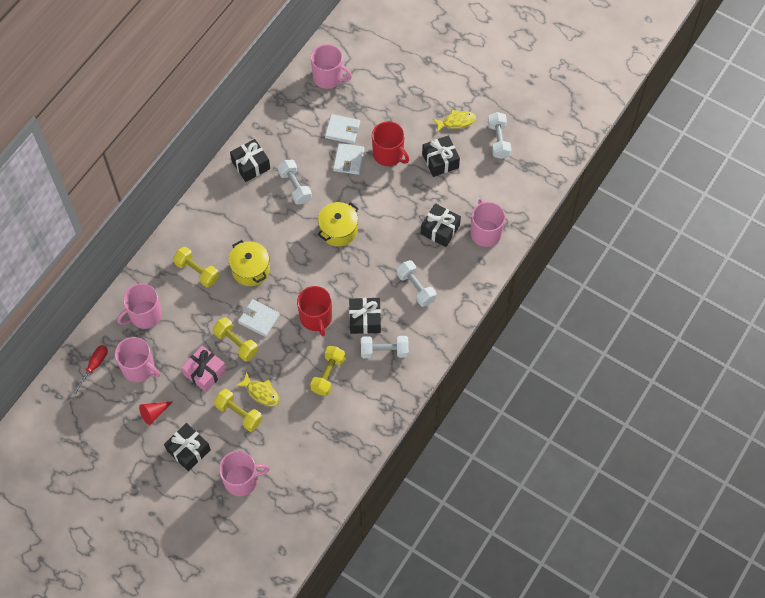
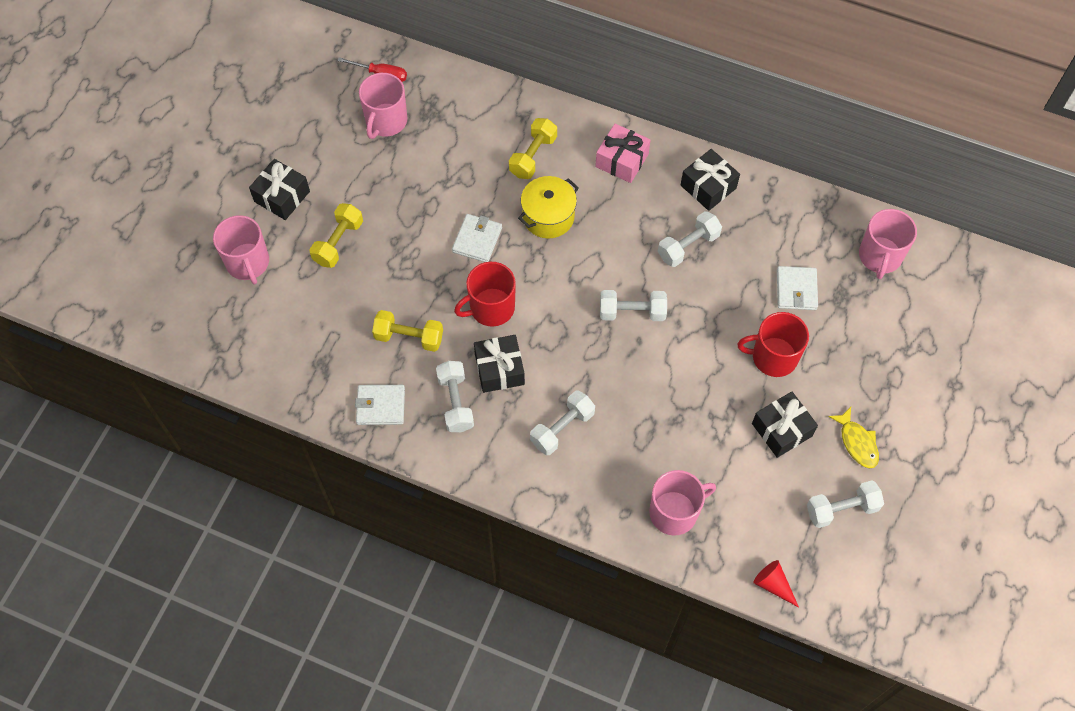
camera: 80 degrees right, 0 degrees up
(145, 315) = (459, 112): pink mug -> none
(154, 413) = (327, 149): red cone -> red cone (773, 584)
(205, 372) = (390, 193): pink gift -> pink gift (622, 160)
(236, 343) = (437, 220): yellow dumbbell -> none
(261, 393) = (371, 262): yellow fish -> none
(338, 230) = (632, 312): yellow pot -> white dumbbell
(348, 160) = (749, 306): white wallet -> white wallet (380, 406)
(388, 154) = (773, 357): red mug -> red mug turned 60 degrees clockwise
(440, 229) = (664, 447): black gift -> none

